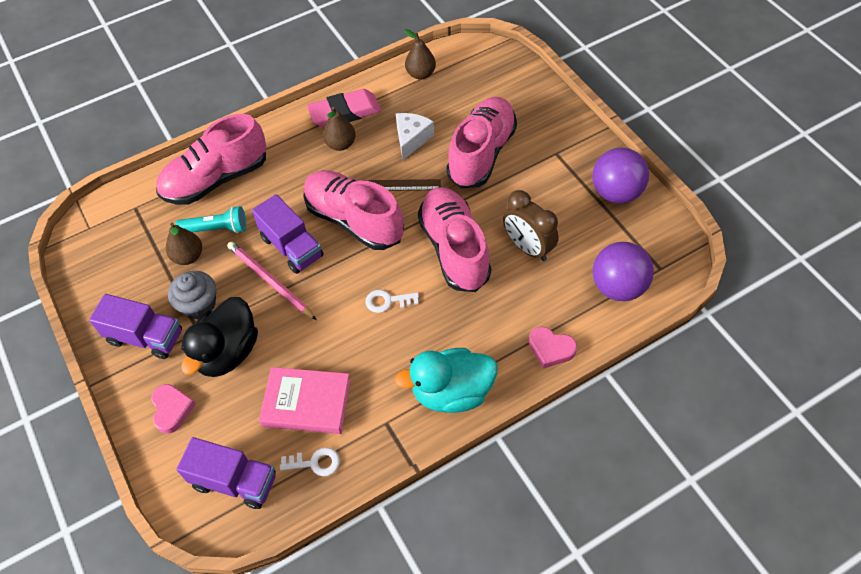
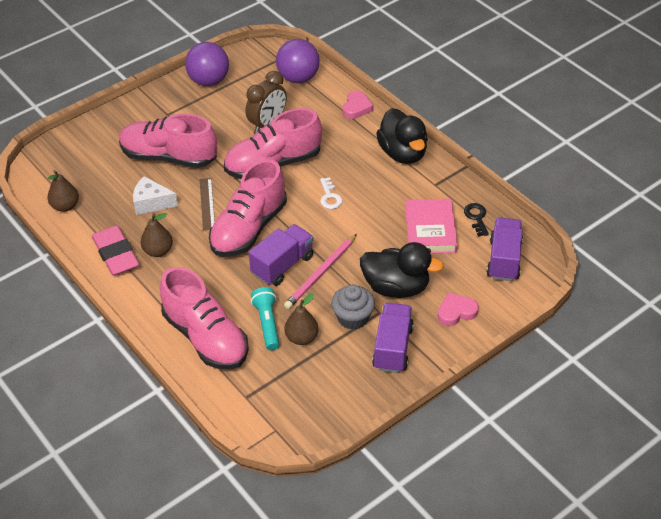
camera: 100 degrees left, 10 degrees down
(315, 463) = (476, 217): white key -> black key
(451, 392) = (403, 153): turquoise duck -> black duck

